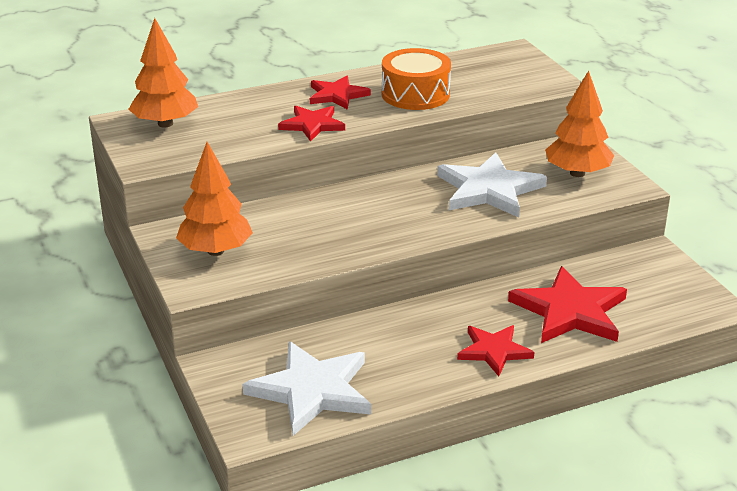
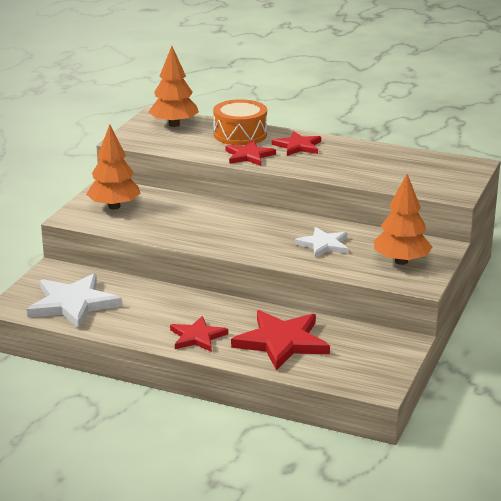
camera: 45 degrees right, 5 degrees down
(415, 94) = (346, 164): orange drum -> orange drum (240, 134)
(489, 190) = (323, 245): white star -> white star, size x0.61

